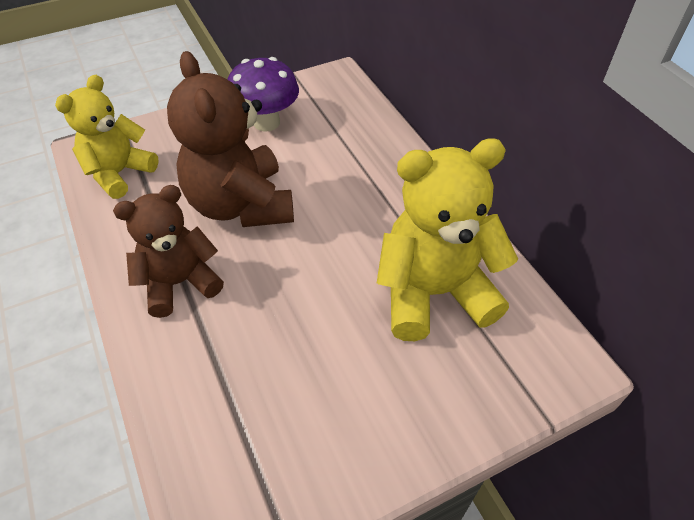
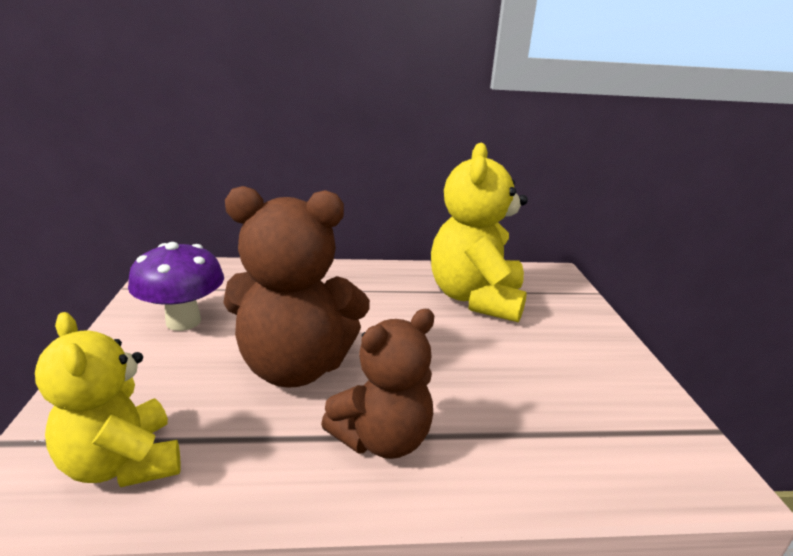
camera: 70 degrees left, 25 degrees down
(179, 283) = (382, 439): brown teddy bear -> brown teddy bear turned 120 degrees counterclockwise

